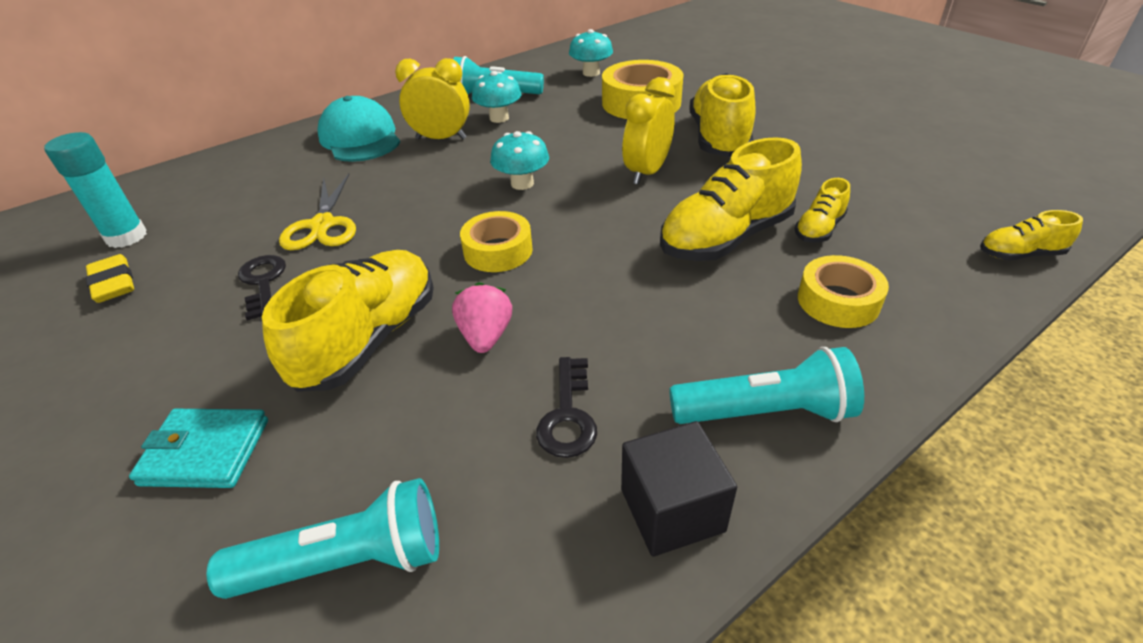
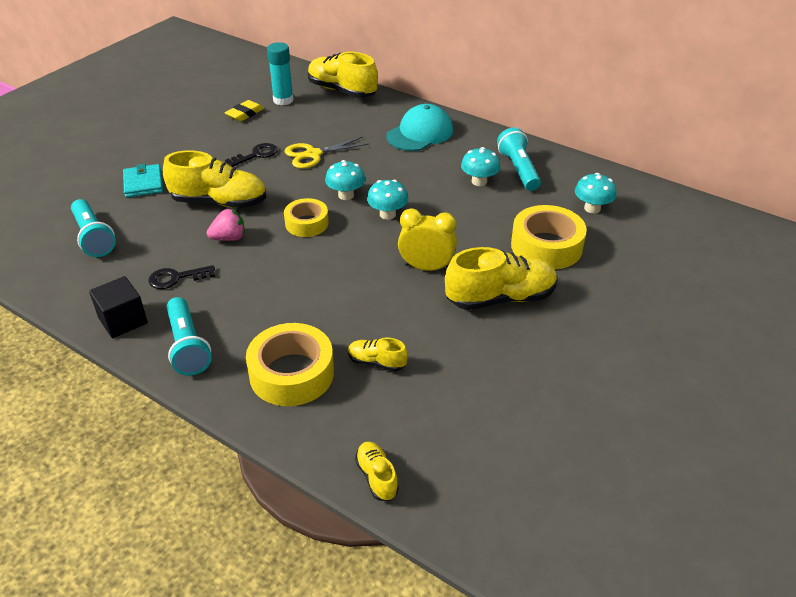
camera: 70 degrees right, 0 degrees up
(441, 138) = (435, 165): yellow clock -> none
(453, 209) = (346, 195): none -> turquoise mushroom
(725, 238) = (350, 316): yellow shoe -> yellow shoe (342, 91)
(838, 301) = (292, 373): yellow tape -> yellow tape, size x1.58

